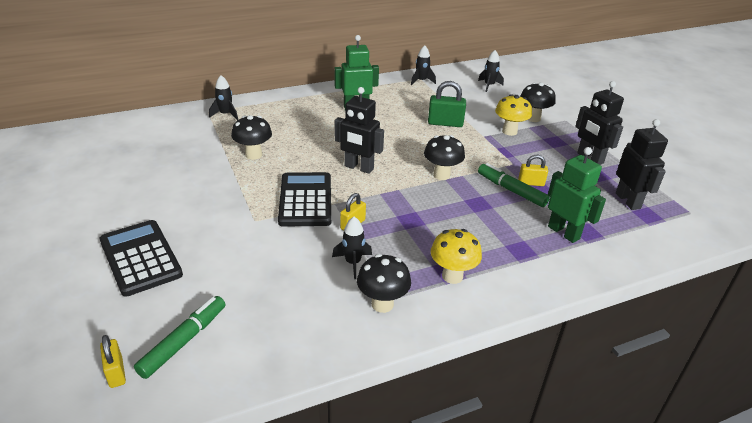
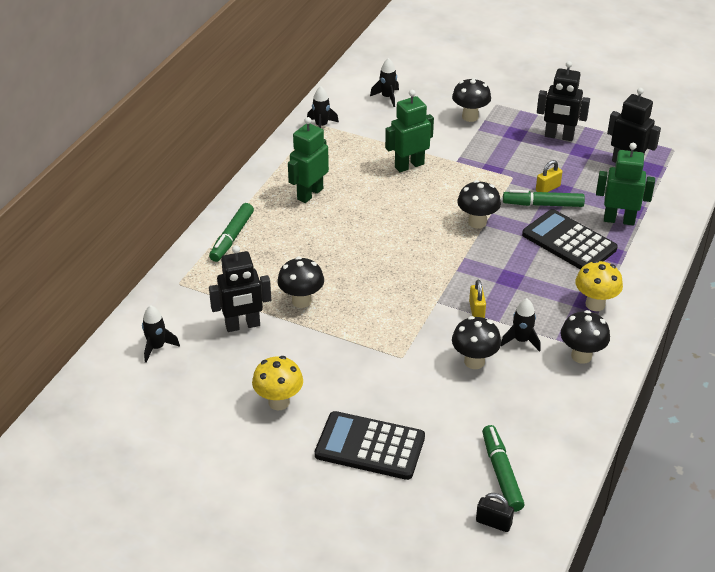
camera: 40 degrees left, 5 degrees up
(116, 372) = (493, 523): yellow padlock -> black padlock
(225, 114) = (202, 276): black rocket -> black rocket (157, 347)
(274, 106) = (232, 237): none -> green marker
(296, 254) = (474, 361): none -> black mushroom
(305, 200) = (411, 314): black calculator -> black calculator (569, 242)
(358, 168) = (406, 257): black robot -> black robot (242, 325)
(445, 123) = (409, 165): green padlock -> green robot
(509, 131) = (470, 143): yellow mushroom -> yellow mushroom (279, 402)

